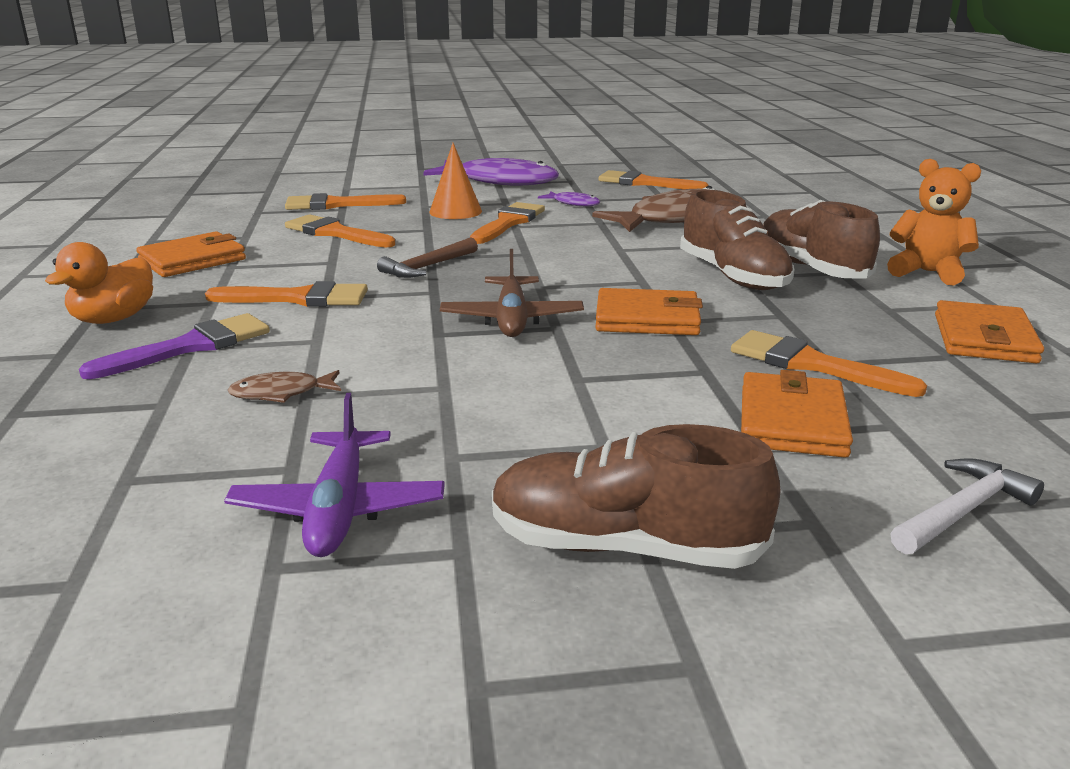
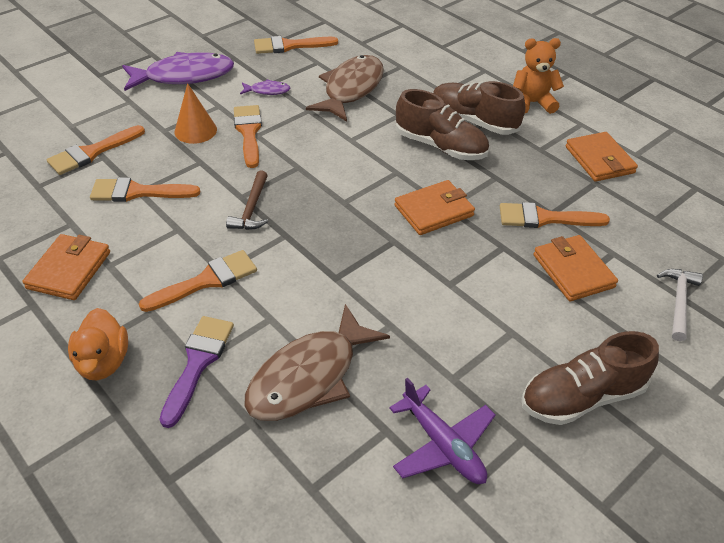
camera: 35 degrees left, 20 degrees up
(281, 393) = (309, 376): brown fish -> brown fish, size x2.25
(511, 319) = (362, 244): brown plane -> none

